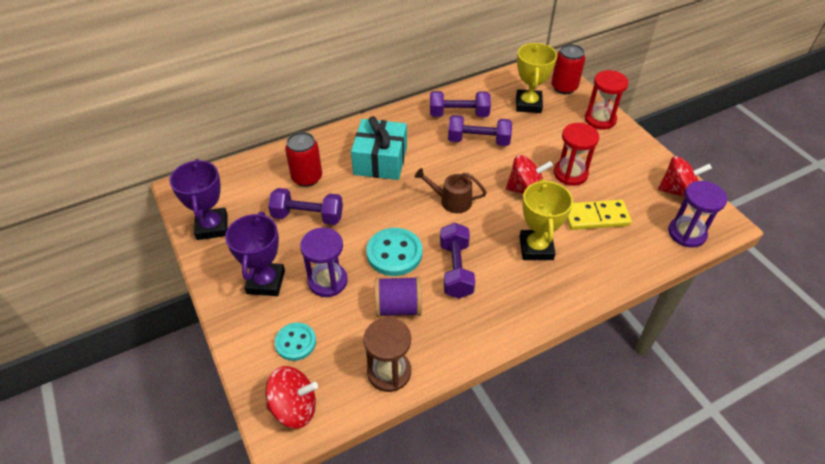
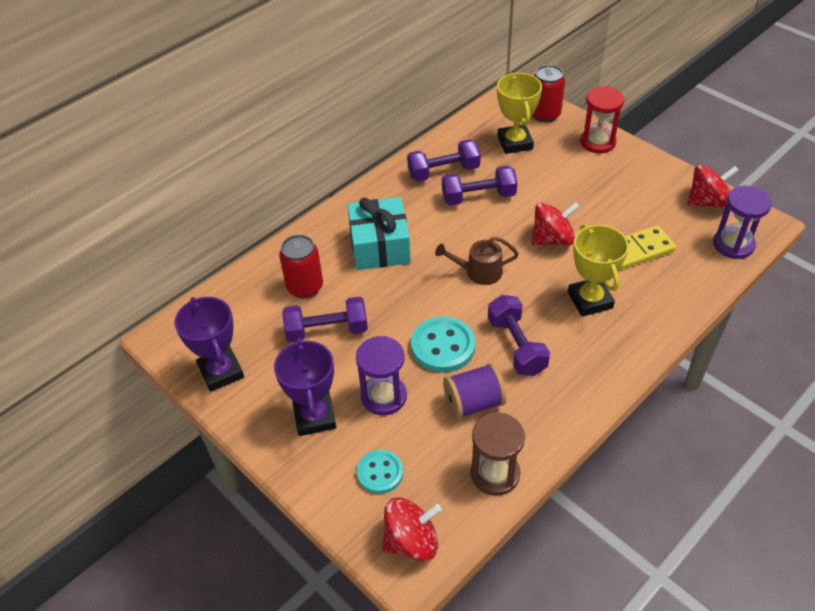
camera: 15 degrees left, 0 degrees up
(570, 174) = (591, 210): red hourglass -> none

